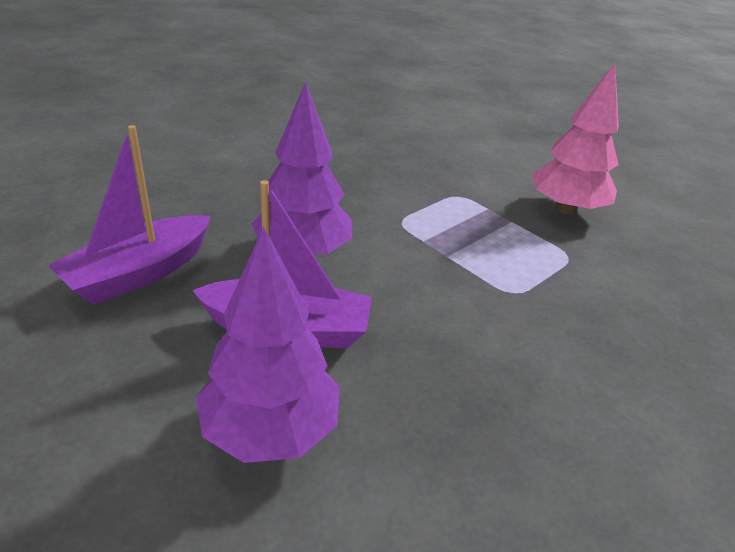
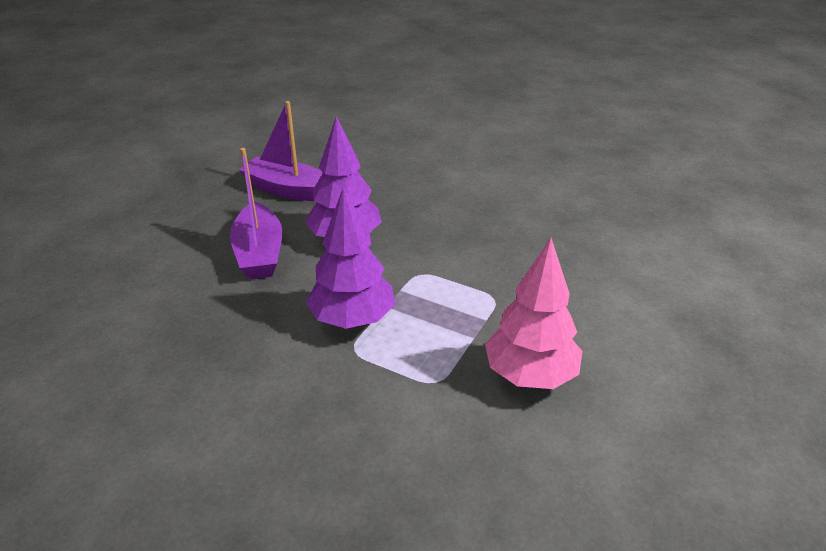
camera: 75 degrees right, 0 degrees up
(271, 430) = (174, 268): purple tree -> purple tree (352, 319)

